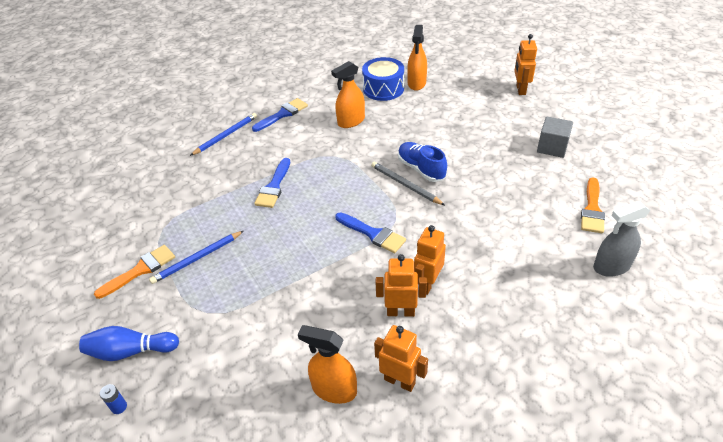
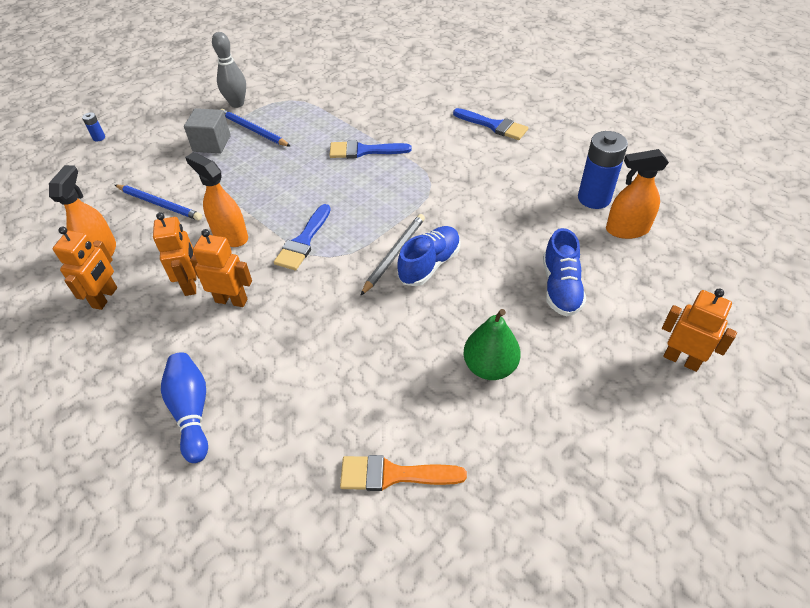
camera: 75 degrees right, 5 degrees up
(131, 351) = (150, 126): blue bowling pin -> blue bowling pin (191, 411)
(140, 270) = (237, 104): orange brush -> grey bowling pin
(226, 135) = (438, 97): blue pencil -> blue pencil (159, 204)
(351, 121) = (504, 183): orange spray bottle -> orange spray bottle (230, 236)
(383, 89) = (594, 198): blue drum -> blue battery
(458, 118) = (560, 287): none -> blue shoe
(516, 157) = (489, 366): none -> green pear
(520, 90) = (681, 359): orange robot -> orange robot turned 45 degrees clockwise
(552, 147) = (532, 414): grey cube -> grey cube (212, 143)
(611, 266) = (274, 500): grey spray bottle -> none

